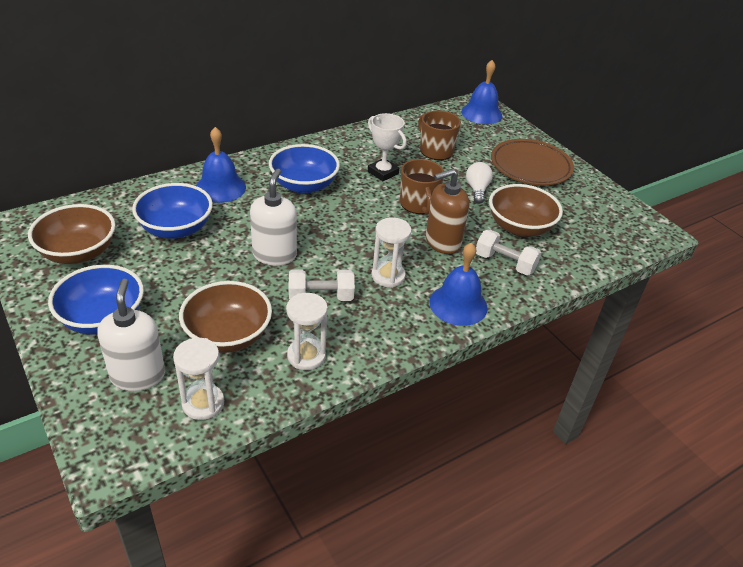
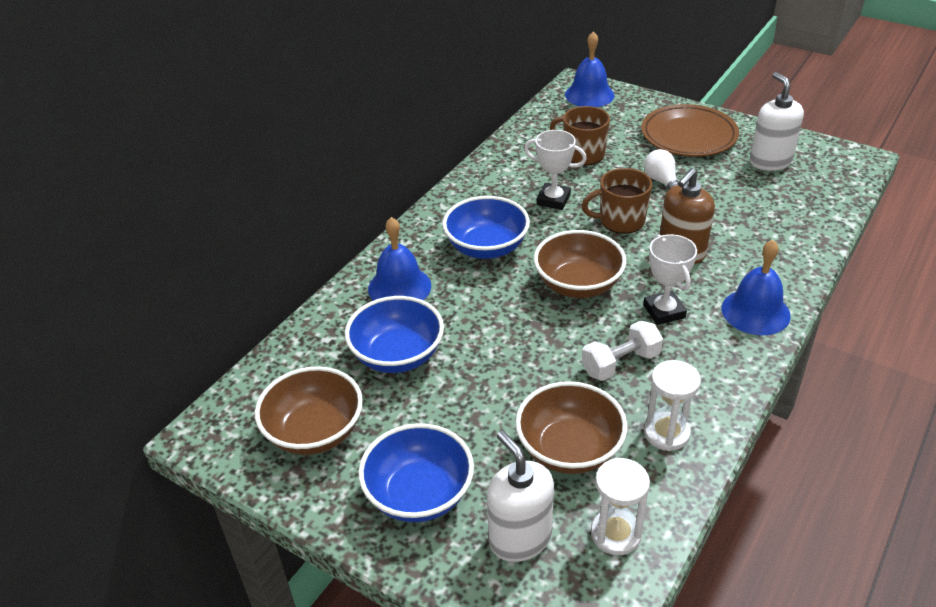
camera: 20 degrees left, 0 degrees up
(274, 255) = (531, 339): white soap dispenser -> white soap dispenser (770, 161)
(388, 276) = (664, 311): white hourglass -> white trophy
(418, 204) = (620, 220): brown mug -> brown mug turned 120 degrees clockwise
(505, 263) = (757, 249): white dumbbell -> none
(519, 227) = (737, 205): brown bowl -> brown bowl (578, 285)

